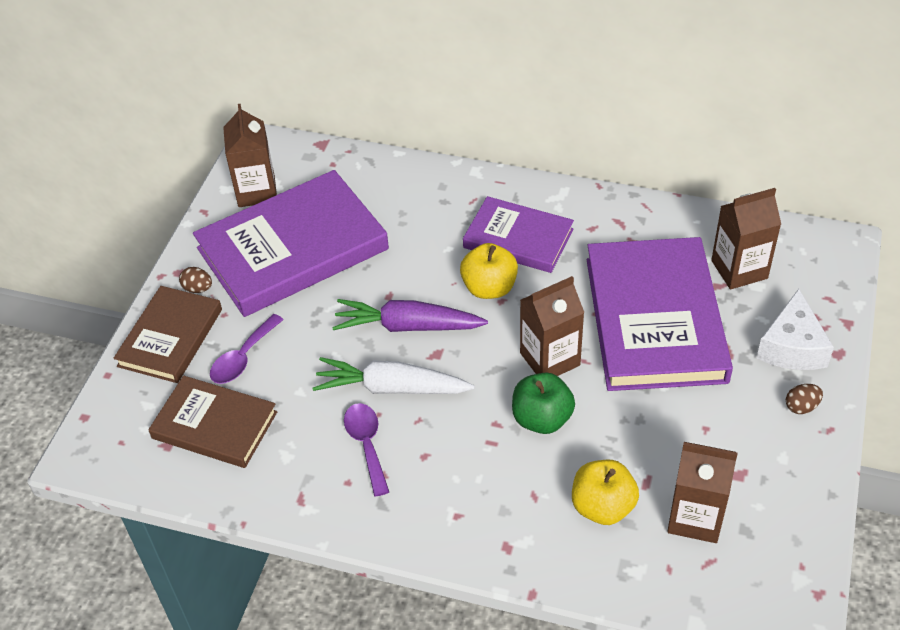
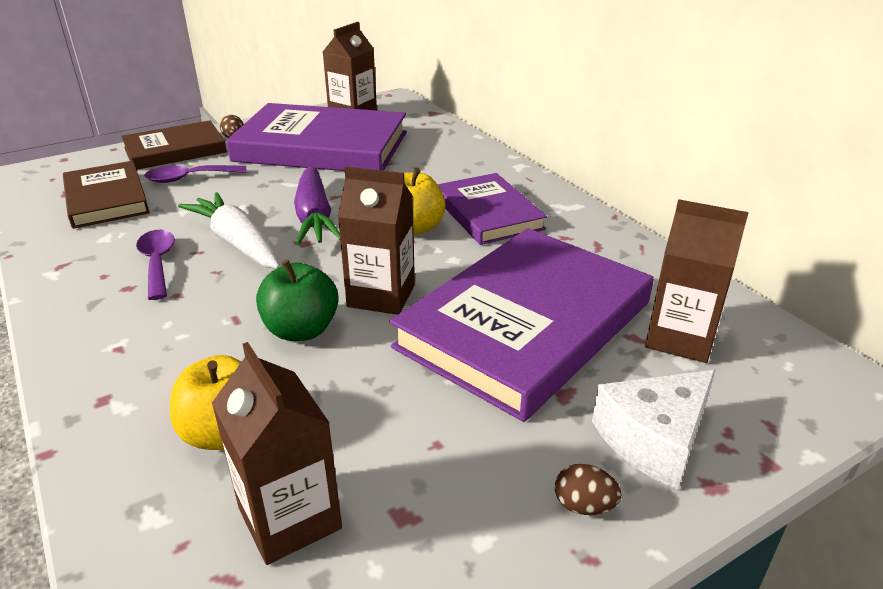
camera: 40 degrees right, 15 degrees down
(367, 445) = (158, 263): purple spoon -> purple spoon turned 45 degrees counterclockwise
(407, 326) = (314, 217): purple carrot -> purple carrot turned 150 degrees counterclockwise

